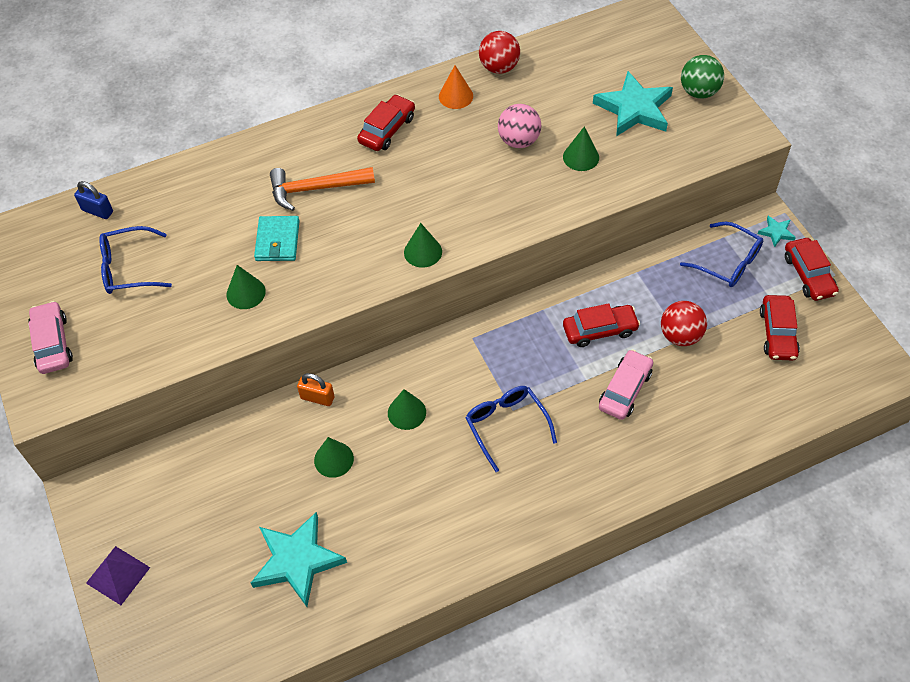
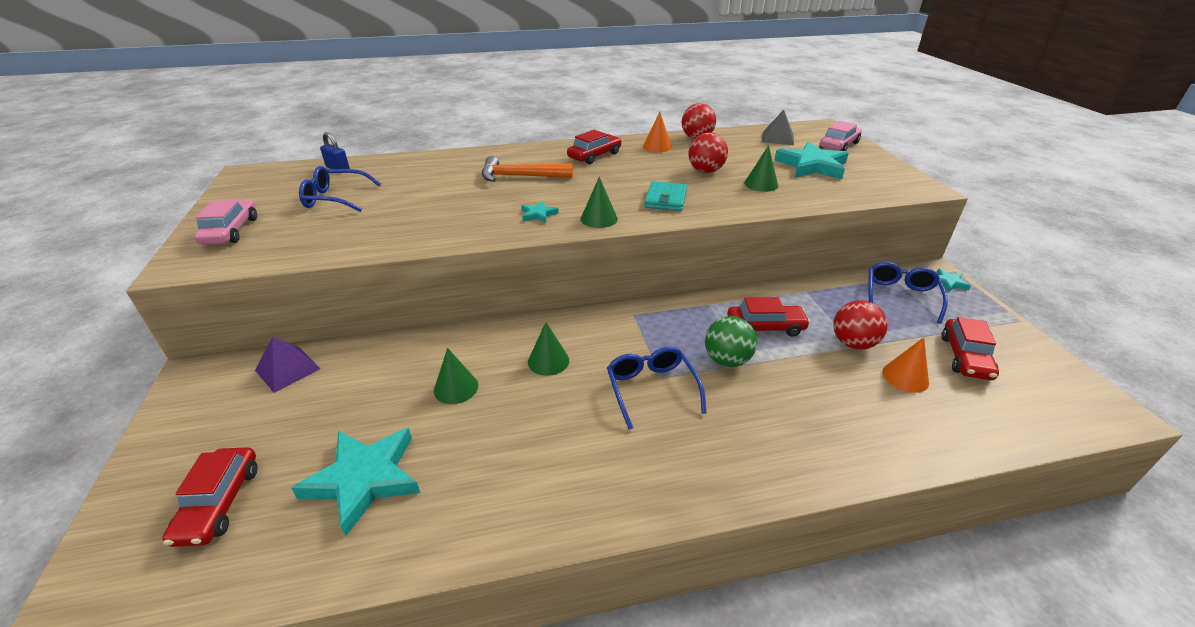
camera: 10 degrees right, 20 degrees down
(118, 575) = (164, 454): purple pyramid -> purple pyramid (287, 369)
(246, 293) = (423, 223): green cone -> none
(277, 241) = (471, 198): turquoise wallet -> turquoise wallet (665, 199)
(317, 398) = (465, 336): orange padlock -> none
(359, 256) = (538, 214): none -> turquoise star
(519, 141) = (705, 171): pink ball -> red ball
(594, 51) = (778, 138): none -> grey pyramid
(625, 390) = (790, 379): pink car -> pink car (838, 145)
(699, 92) = (871, 163): green ball -> green ball (727, 360)
(723, 367) = (905, 377): none -> orange cone
(728, 262) = (900, 296): blue glasses -> blue glasses turned 120 degrees counterclockwise
(808, 275) = (990, 316): red car -> red car (219, 503)

